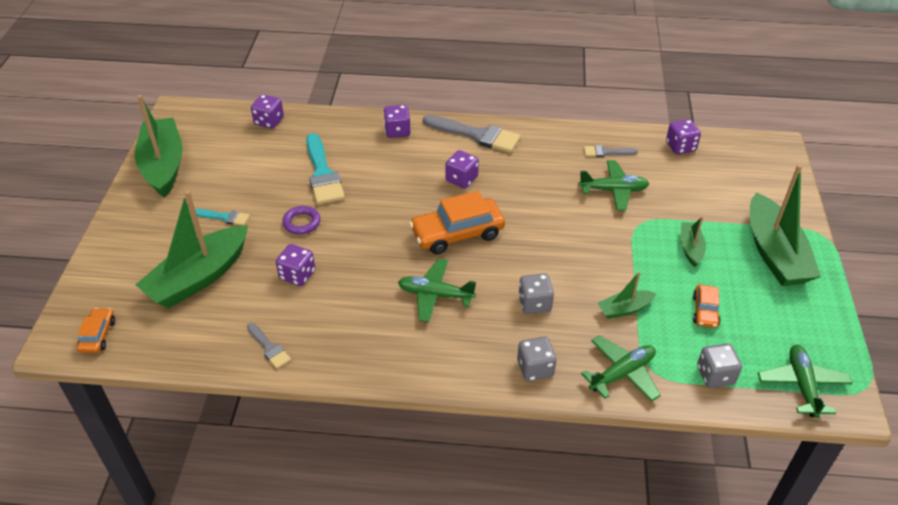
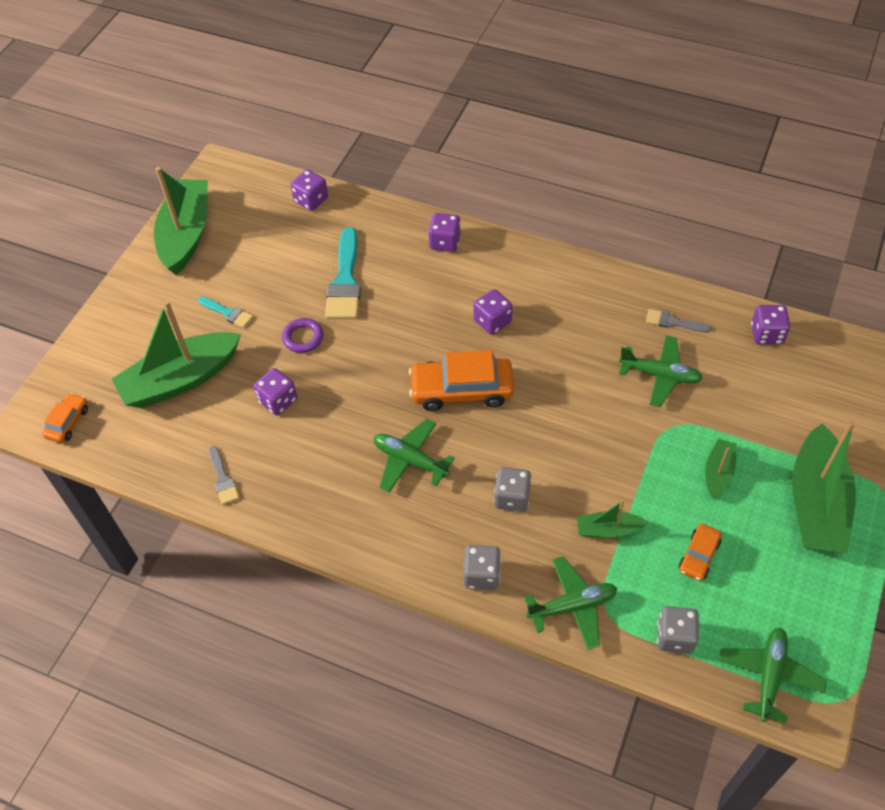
camera: 20 degrees right, 10 degrees up
(476, 135) = (531, 266): grey brush -> none

